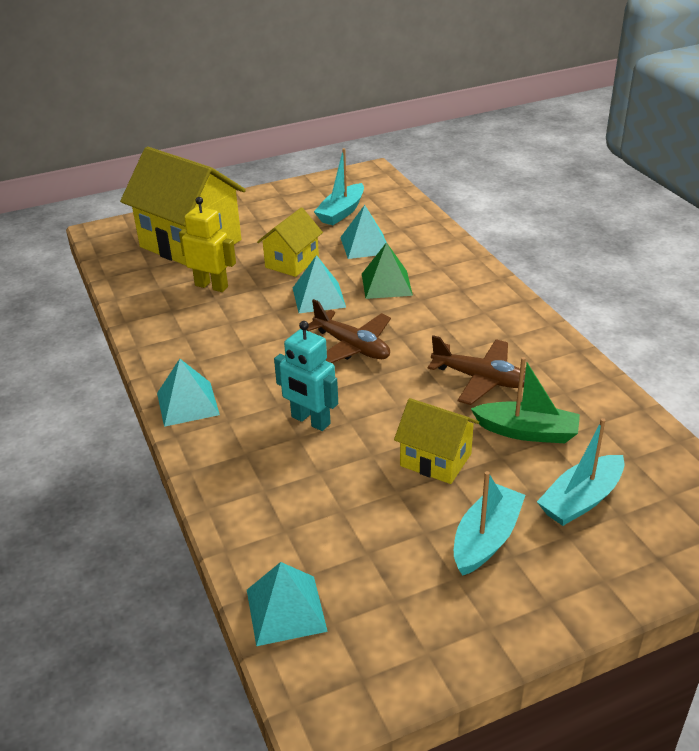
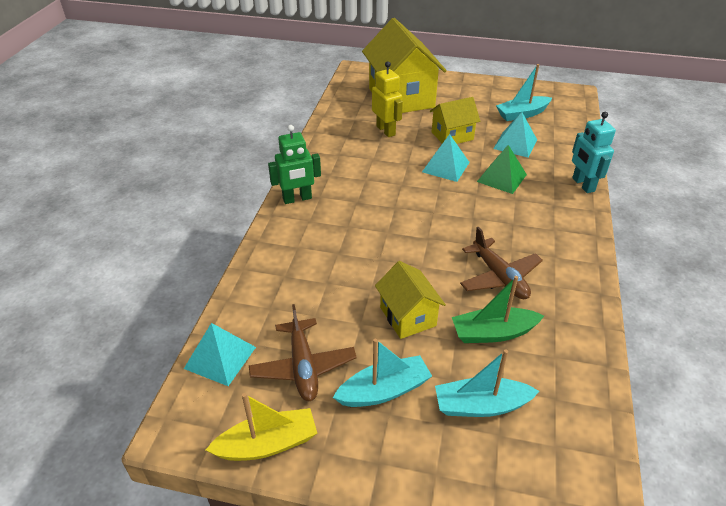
camera: 35 degrees right, 5 degrees up
(187, 403) = (297, 199): turquoise pyramid -> green robot
(310, 421) = (355, 246): turquoise robot -> turquoise robot (583, 185)
(352, 347) = (433, 210): brown plane -> brown plane (303, 367)
(430, 657) = (267, 444): none -> yellow boat
(527, 432) = (493, 333): green boat -> green boat turned 120 degrees clockwise

